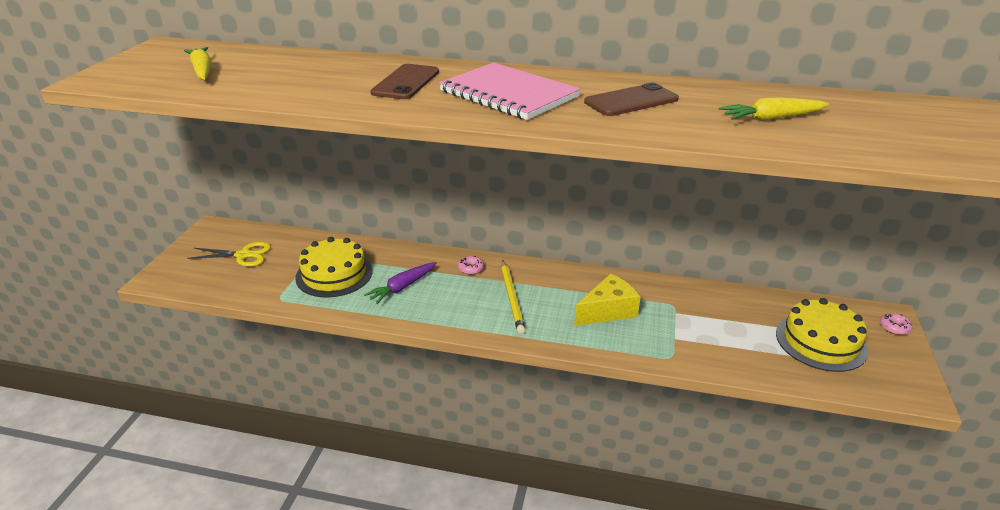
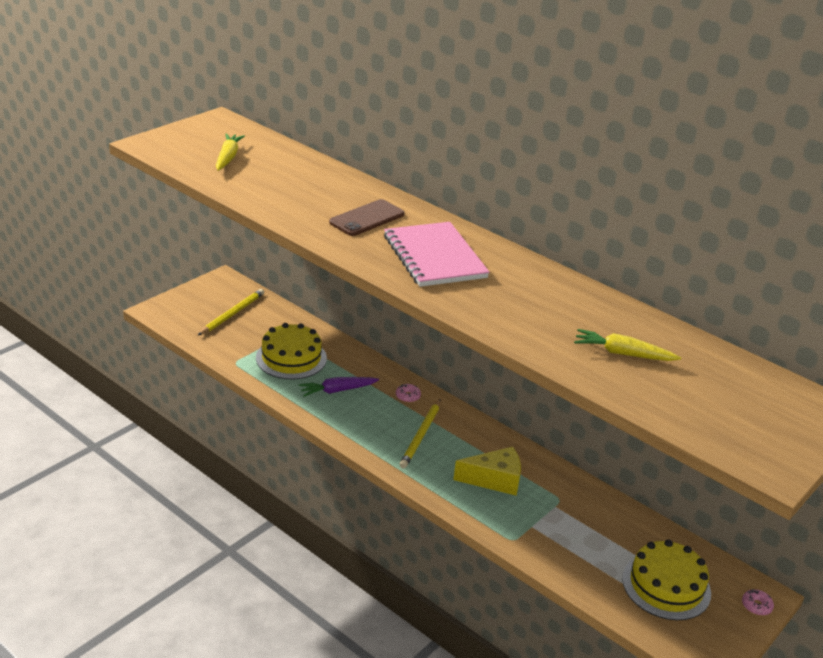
camera: 25 degrees right, 0 degrees up
(243, 255) = (232, 314): yellow scissors -> yellow pencil
(631, 101) = (526, 297): brown phone -> none

